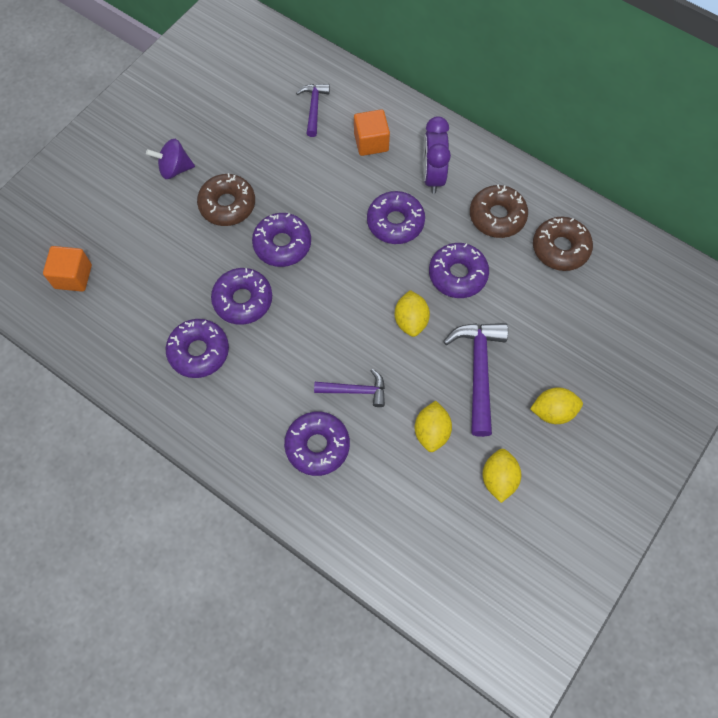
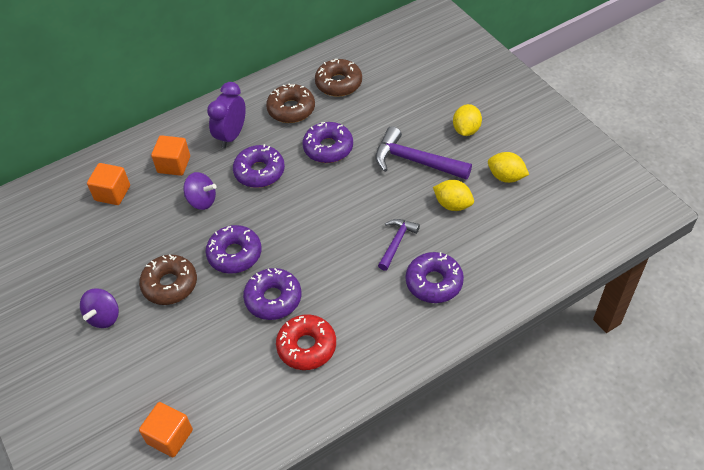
camera: 65 degrees left, 15 degrees down
(199, 351) = (306, 346): purple donut -> red donut
(314, 108) = (112, 193): purple hammer -> orange cube
(336, 187) = (202, 201): none -> purple spinning top
(411, 321) = (353, 189): yellow lemon -> none
(432, 176) = (231, 136): purple clock -> purple clock turned 90 degrees clockwise

